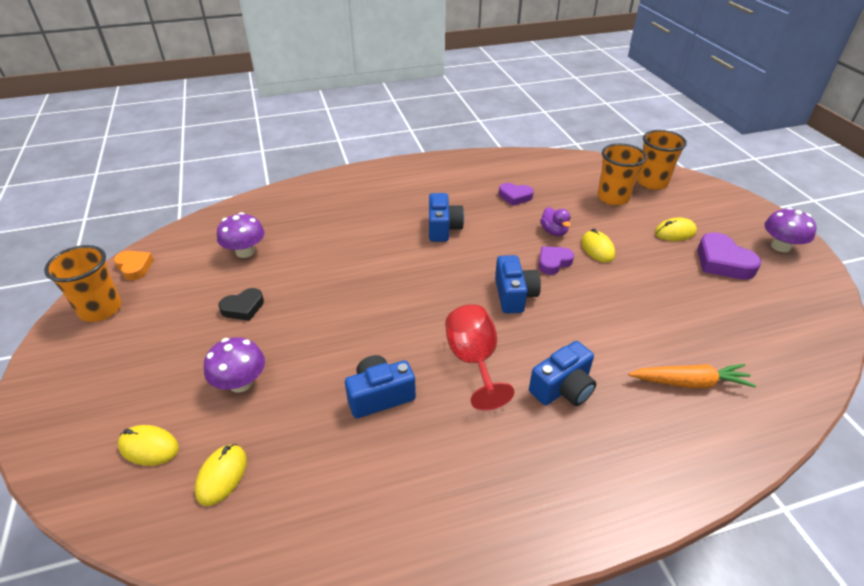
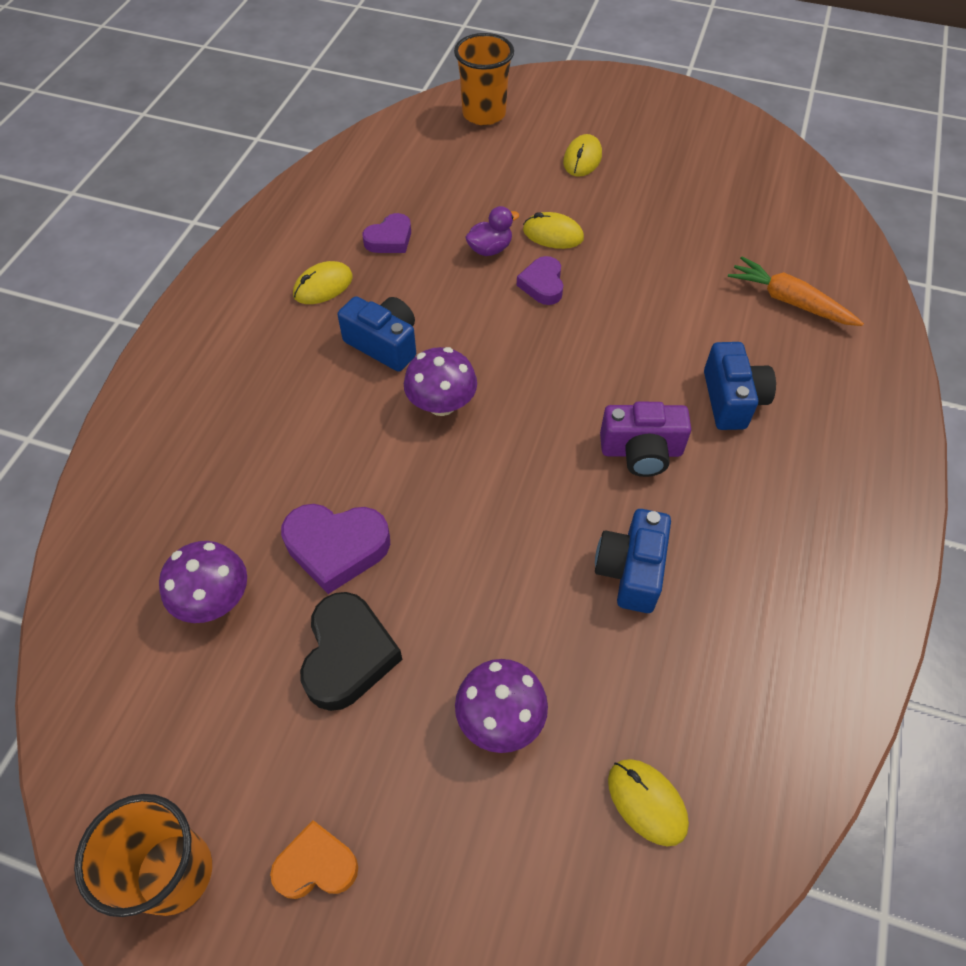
camera: 55 degrees left, 15 degrees up
(134, 267) = (101, 782): orange heart -> orange heart (316, 865)
(149, 447) = (542, 881): yellow mouse -> yellow mouse (323, 286)
(243, 308) = (348, 655): black heart -> black heart, size x1.56
(473, 361) = (641, 451): red goblet -> purple camera
(514, 295) = (567, 352): blue camera -> none
(554, 231) = (490, 249): purple duck -> purple duck turned 45 degrees counterclockwise
(613, 198) = (479, 161): orange cup -> none
(690, 382) = (789, 301): orange carrot -> orange carrot turned 90 degrees counterclockwise
(722, 262) = (656, 160): purple heart -> purple heart (336, 548)
(780, 246) = (669, 107): purple mushroom -> purple mushroom (441, 404)

